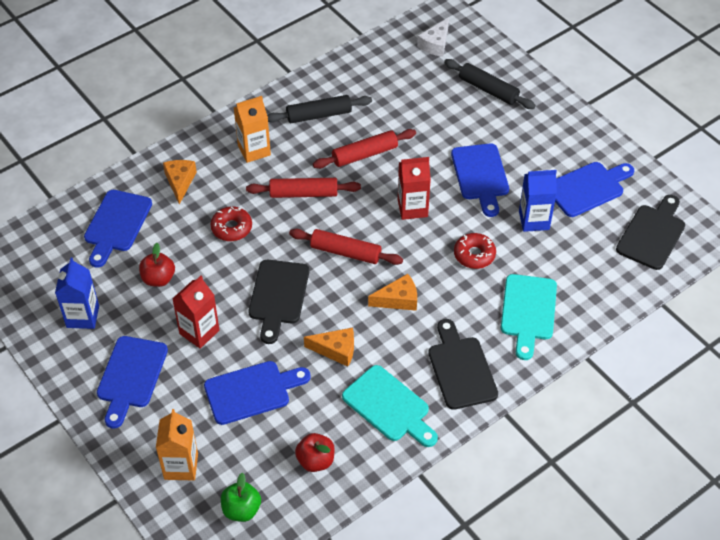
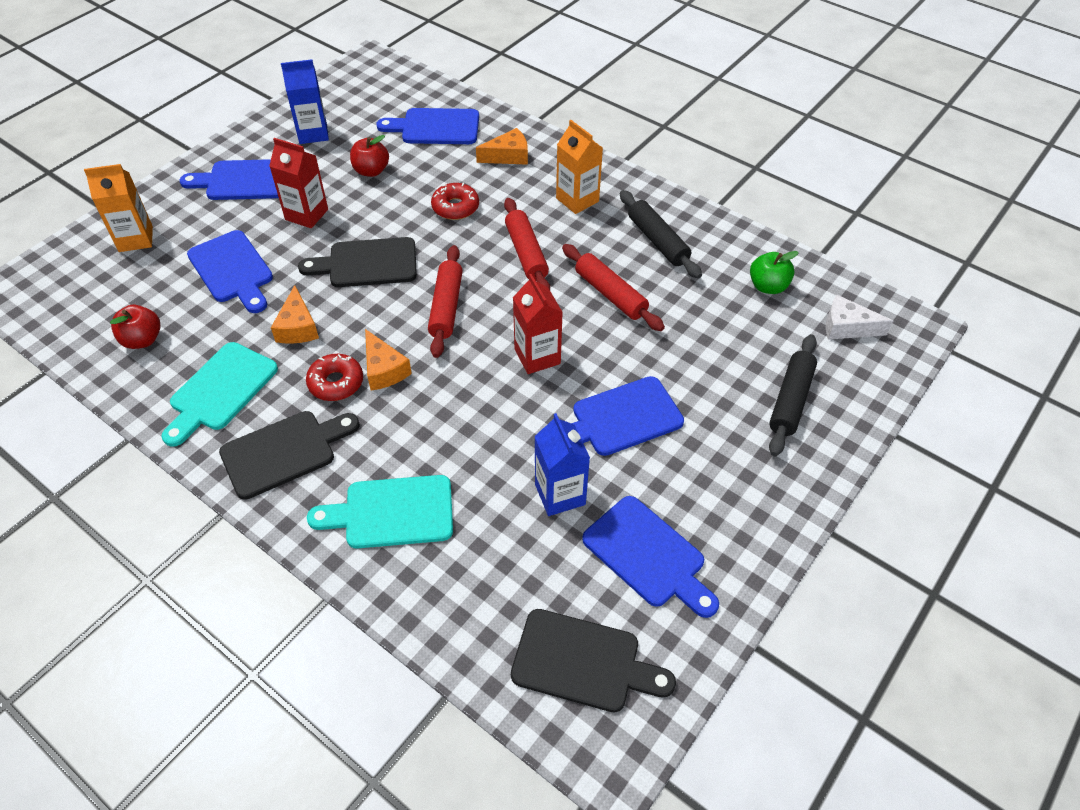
camera: 75 degrees right, 0 degrees up
(241, 509) = (81, 294): green apple -> green apple (768, 286)
(474, 255) = (476, 435): red donut -> red donut (336, 383)

